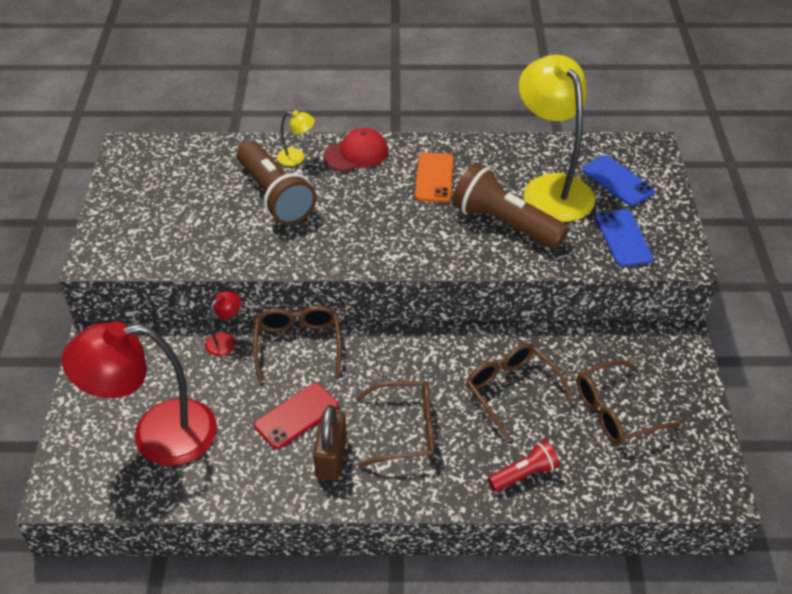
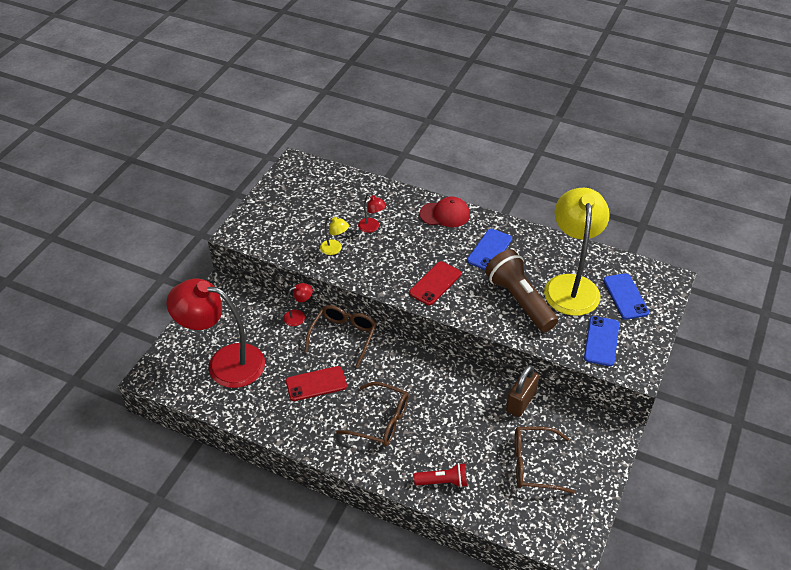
camera: 25 degrees right, 0 degrees up
(275, 196) = (372, 227): brown flashlight -> red lamp
(297, 157) = (402, 204): yellow lamp -> yellow lamp (335, 249)
(331, 458) = (322, 420): brown padlock -> brown padlock (520, 402)
(393, 237) = (435, 283): none -> red phone
(434, 178) = (489, 250): orange phone -> blue phone
(511, 390) = (468, 421): brown glasses -> none

